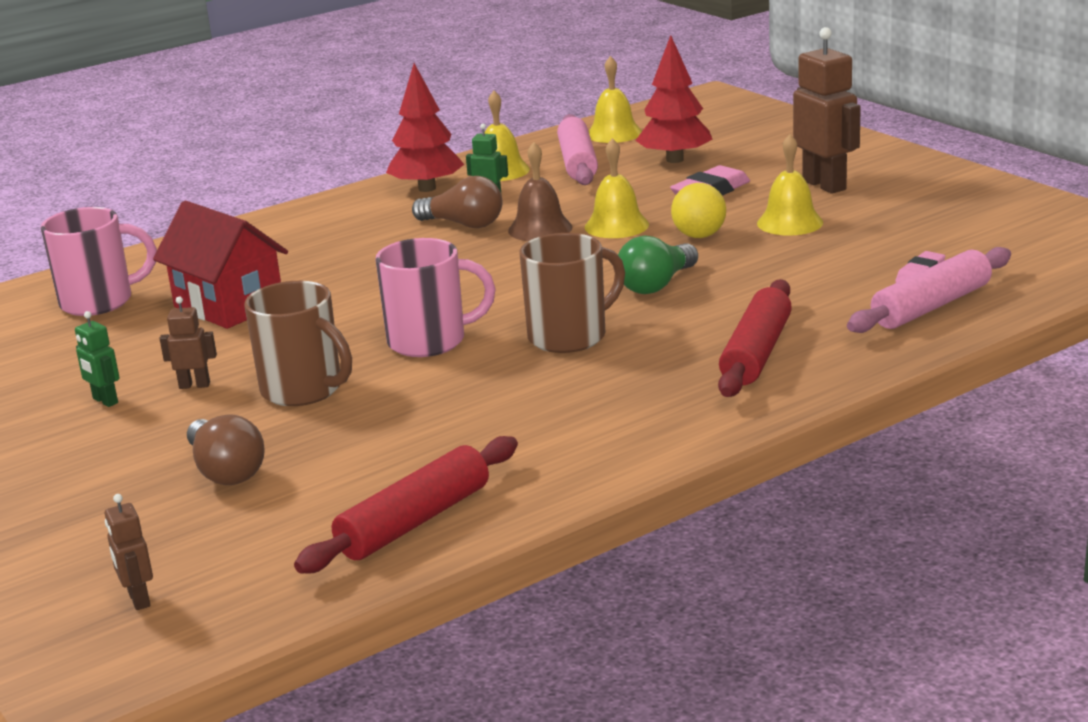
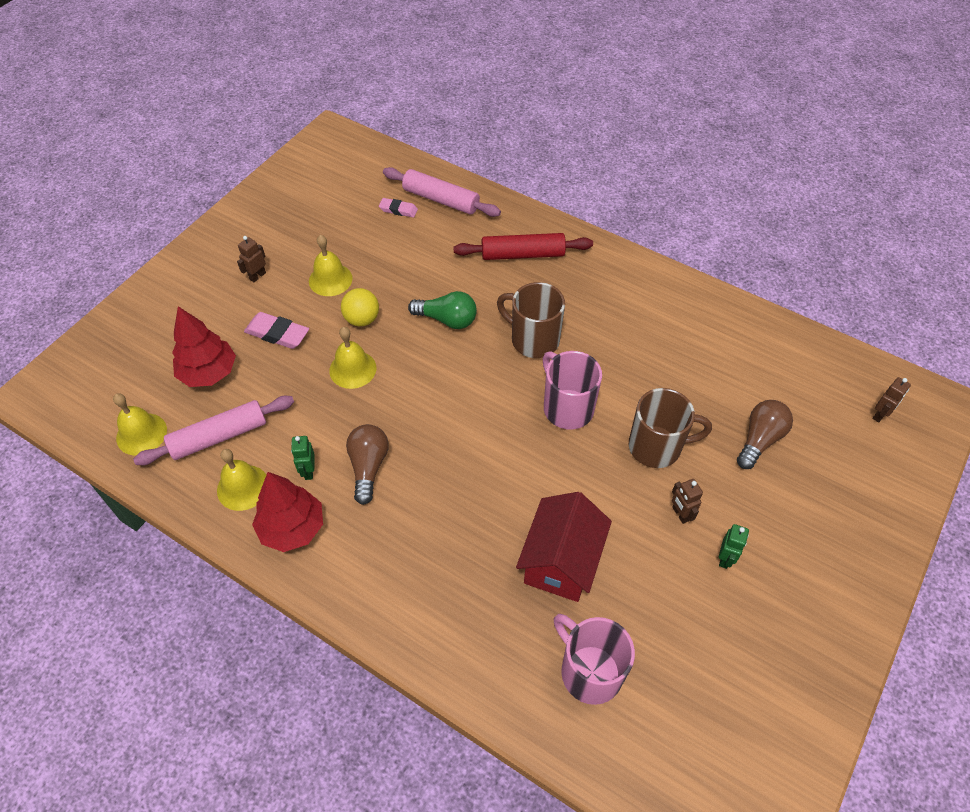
camera: 115 degrees left, 30 degrees up
(304, 390) = (657, 446): brown mug -> brown mug turned 75 degrees clockwise
(414, 522) = (753, 335): red rolling pin -> none
(540, 229) = (367, 413): brown bell -> none
(824, 185) = (257, 276): brown robot -> brown robot, size x0.49

